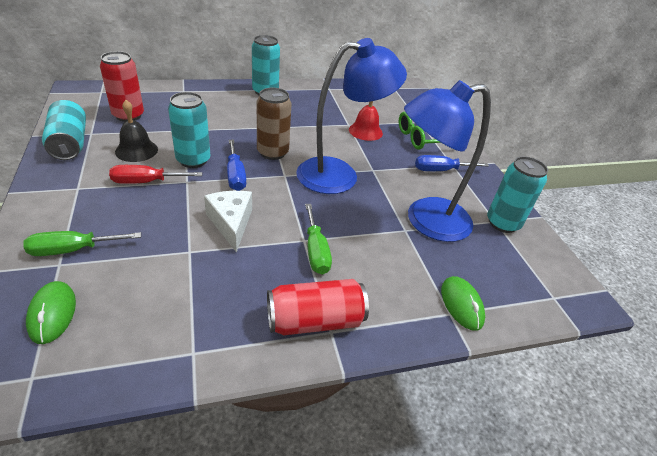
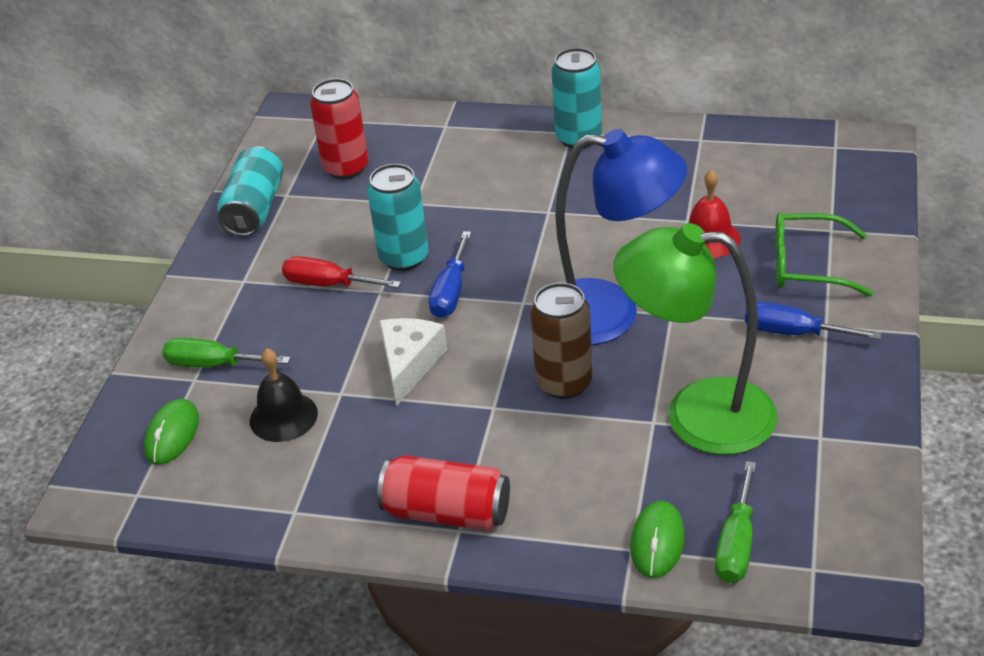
camera: 35 degrees right, 0 degrees up
(136, 150) = (335, 231): black bell -> black bell (283, 417)
(272, 152) = (526, 260): brown can -> brown can (564, 383)
(316, 251) = (500, 426): green screwdriver -> green screwdriver (736, 544)
(426, 221) = (697, 414): blue lamp -> green lamp
(502, 223) = (829, 443): turquoise can -> none

